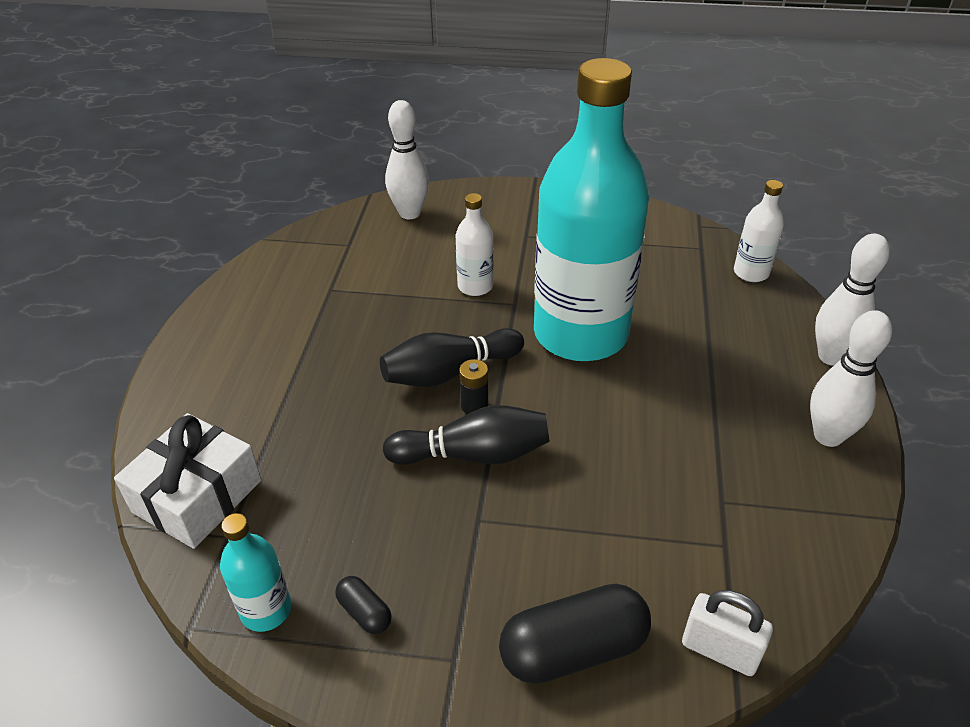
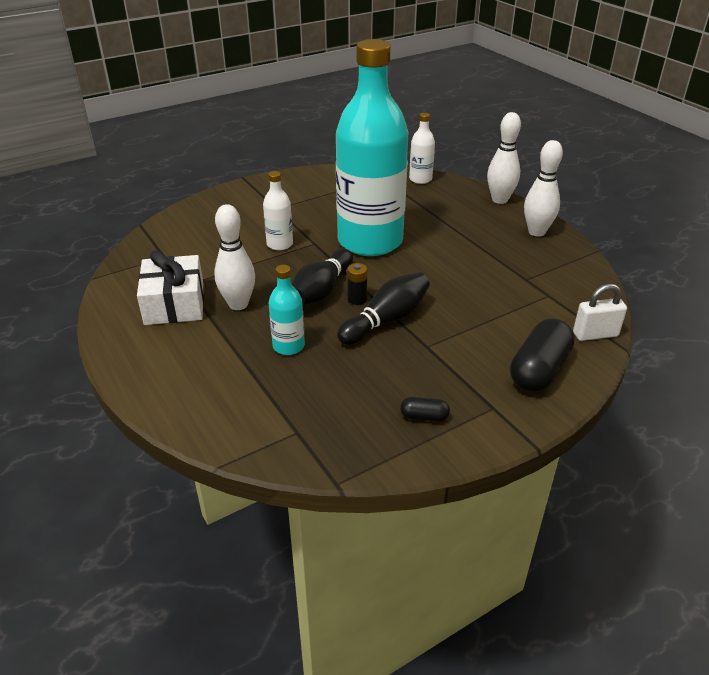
camera: 40 degrees left, 5 degrees down
(197, 496) = (248, 425): white gift -> white gift (174, 304)
(266, 610) = (370, 448): turquoise bottle -> turquoise bottle (288, 346)
(409, 213) = (184, 224): white bowling pin -> white bowling pin (238, 304)

